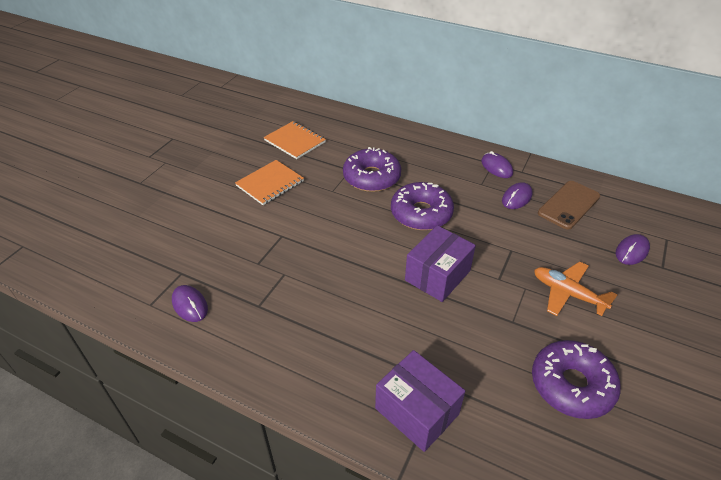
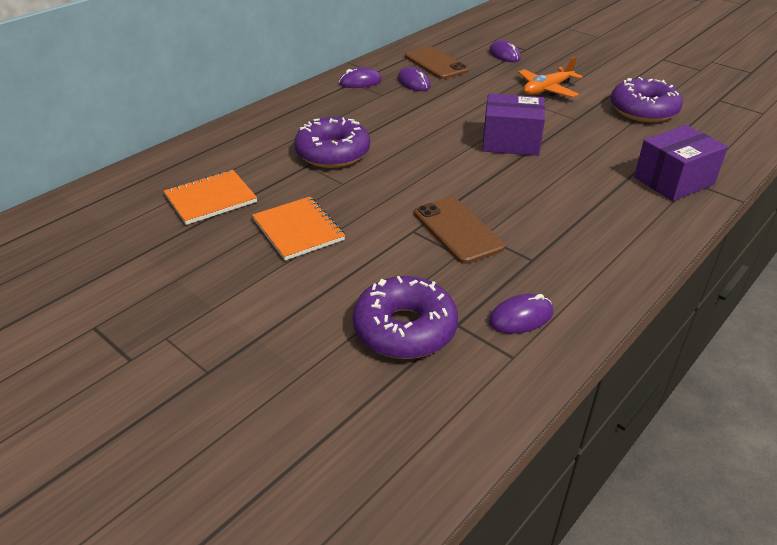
camera: 75 degrees left, 5 degrees down
(287, 259) = (458, 230): none -> brown phone
(421, 213) = (414, 134): purple donut -> purple donut (404, 329)
(437, 275) = (511, 142): purple box -> purple box turned 45 degrees counterclockwise

